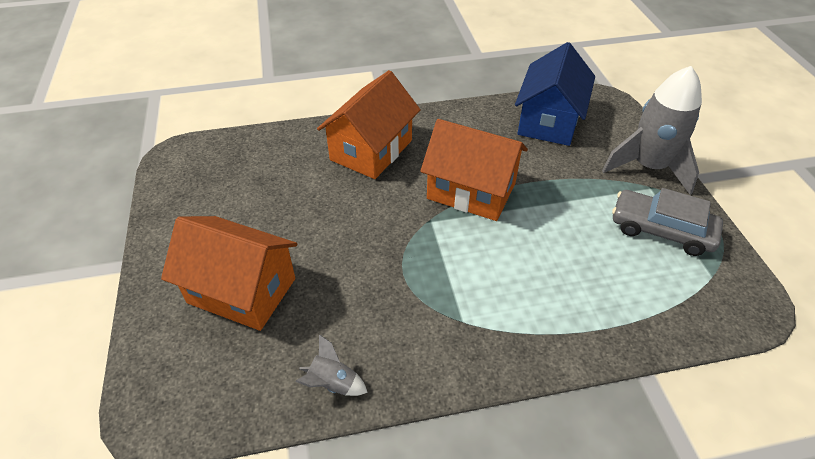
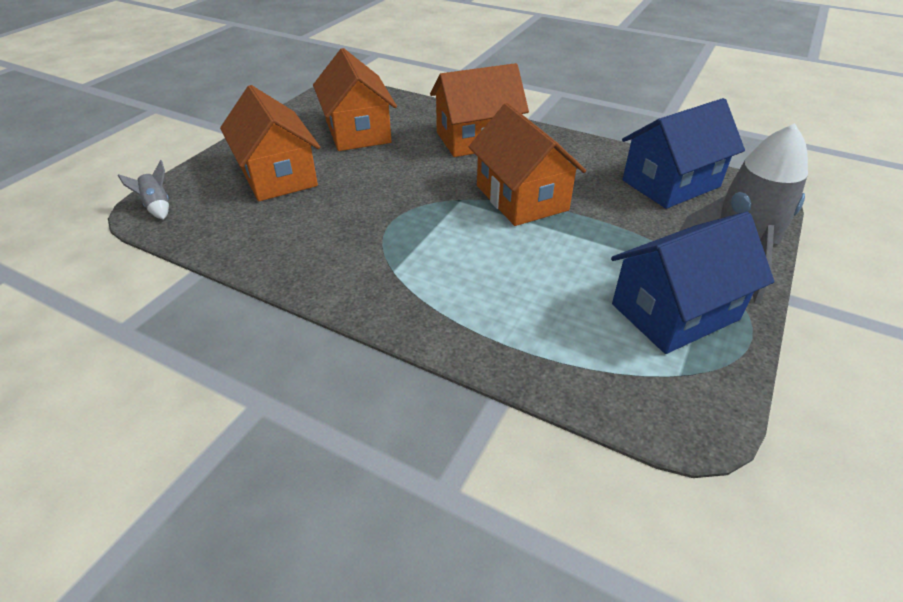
camera: 40 degrees right, 5 degrees down
(256, 196) = (358, 131): none -> orange house
(332, 384) = (258, 253): grey rocket -> grey rocket (157, 207)
(661, 230) = (675, 312): grey car -> blue house

